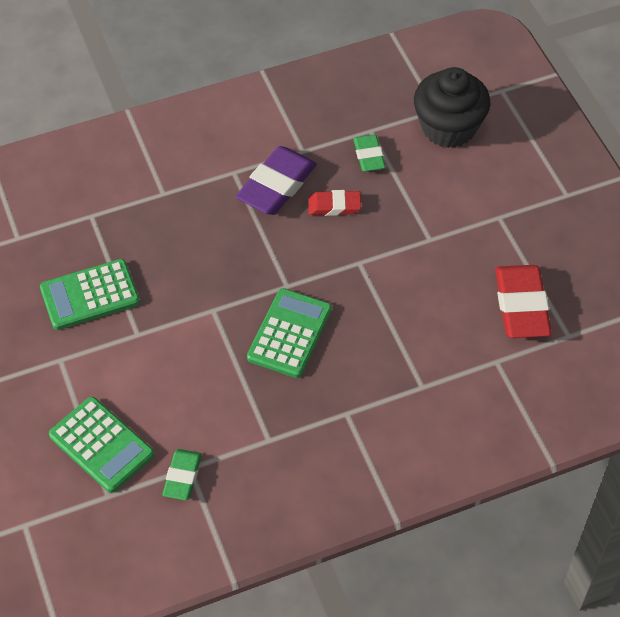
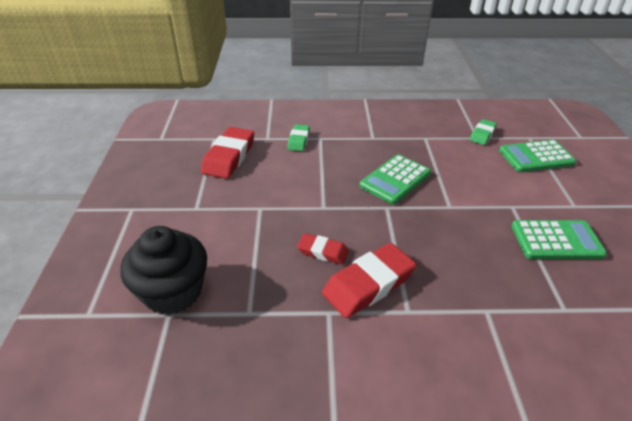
camera: 160 degrees left, 15 degrees down
(101, 445) = (536, 157): green calculator -> green calculator turned 75 degrees counterclockwise
(277, 185) = (368, 284): purple eraser -> red eraser
(369, 156) = (267, 286): green eraser -> green eraser (298, 140)

